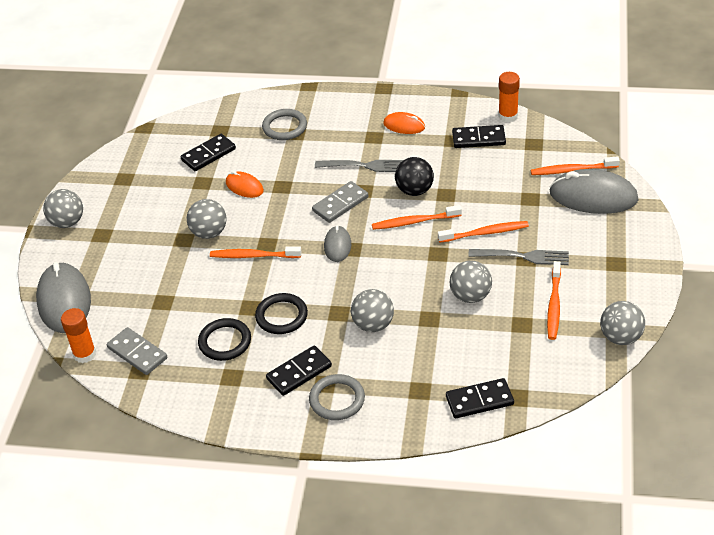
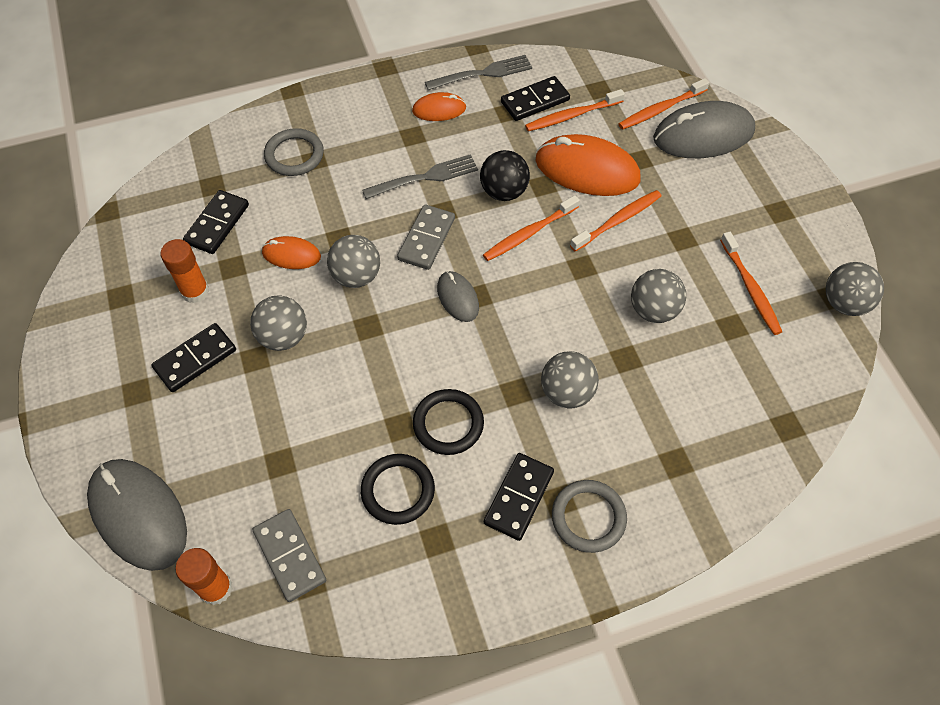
camera: 30 degrees left, 15 degrees up
(67, 222) = (75, 390): grey ball -> grey ball (356, 276)
(137, 353) = (289, 556): grey domino -> grey domino turned 45 degrees clockwise
(253, 256) = (361, 350): orange toothbrush -> orange toothbrush (572, 116)
(479, 400) = (751, 448): black domino -> black domino (195, 359)
(485, 194) = (587, 170): none -> orange mouse
(508, 116) = (549, 62): orange glue stick -> orange glue stick (195, 291)
(523, 256) = (678, 237): grey fork -> grey fork (483, 73)

